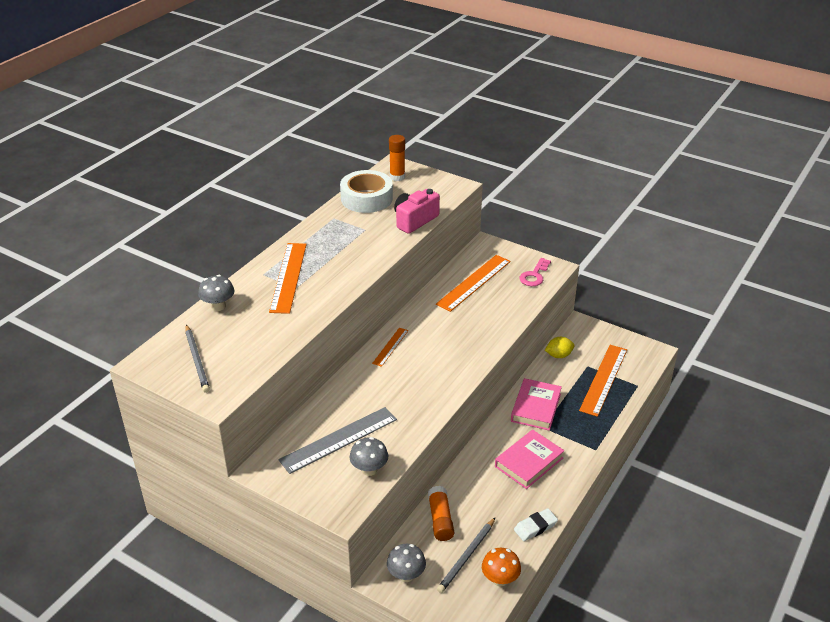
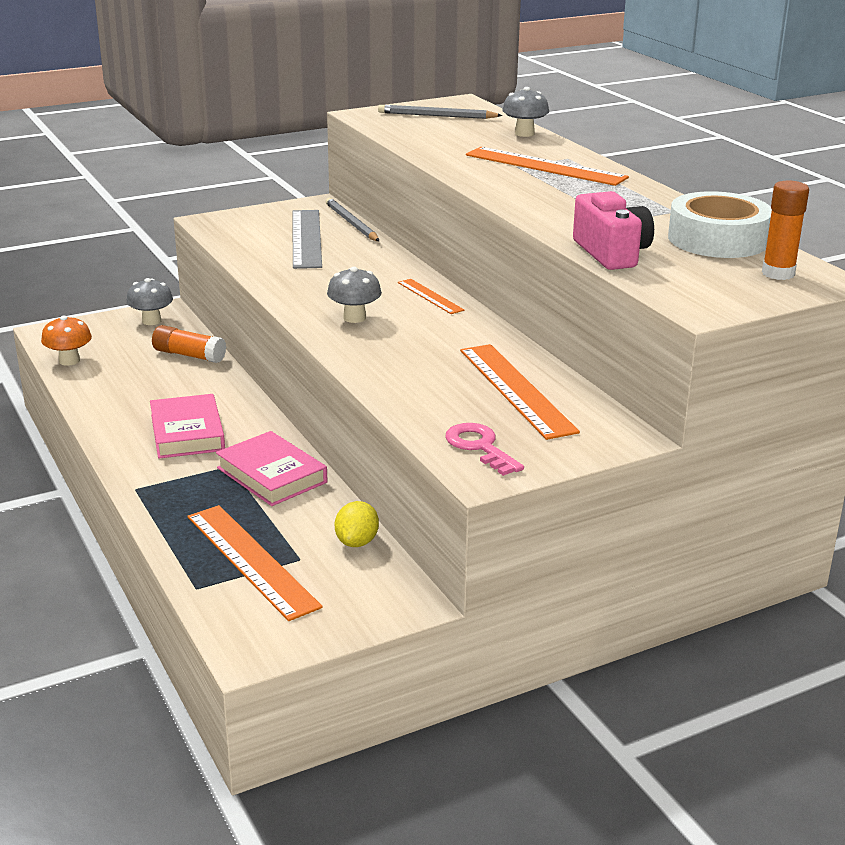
camera: 120 degrees right, 10 degrees down
(369, 469) = (242, 241): grey mushroom -> grey mushroom (354, 318)
(467, 556) = (122, 354): grey pencil -> grey pencil (351, 223)
(535, 527) = (94, 401): white eraser -> none

